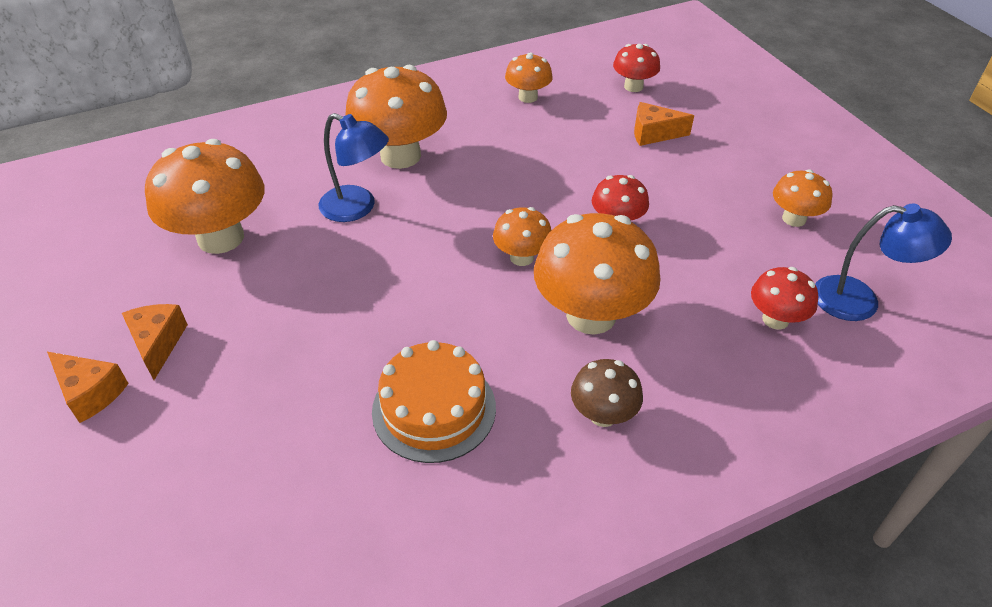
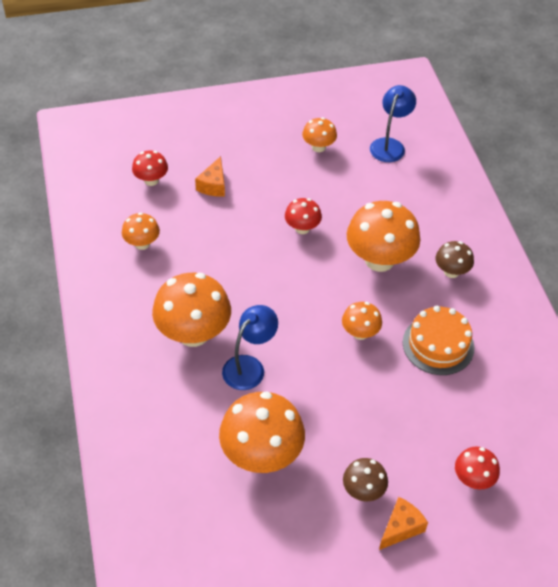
camera: 80 degrees left, 5 degrees up
(158, 343) = (363, 490): orange cheese -> brown mushroom
(522, 257) = (323, 282): orange mushroom -> orange mushroom (360, 333)
(775, 319) = (397, 182): red mushroom -> red mushroom (473, 479)

